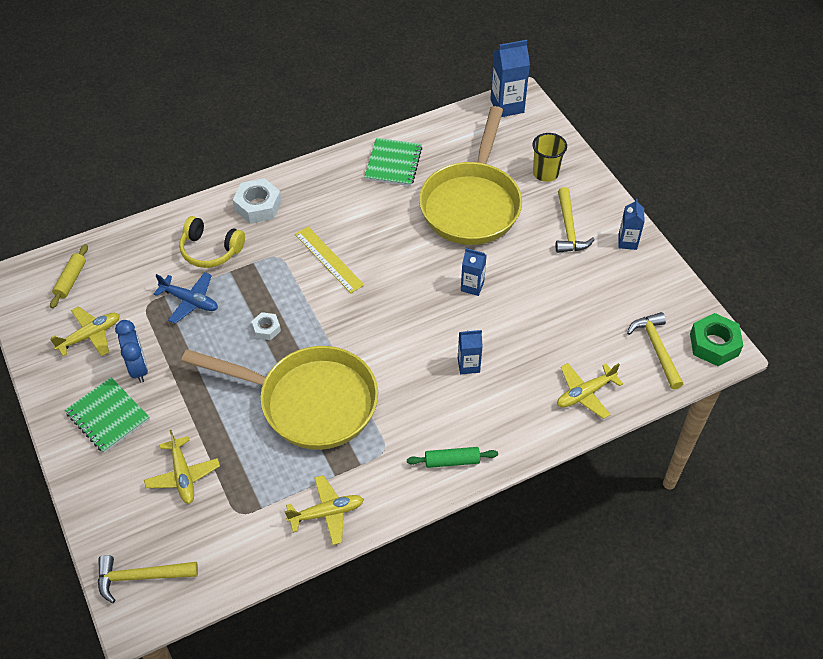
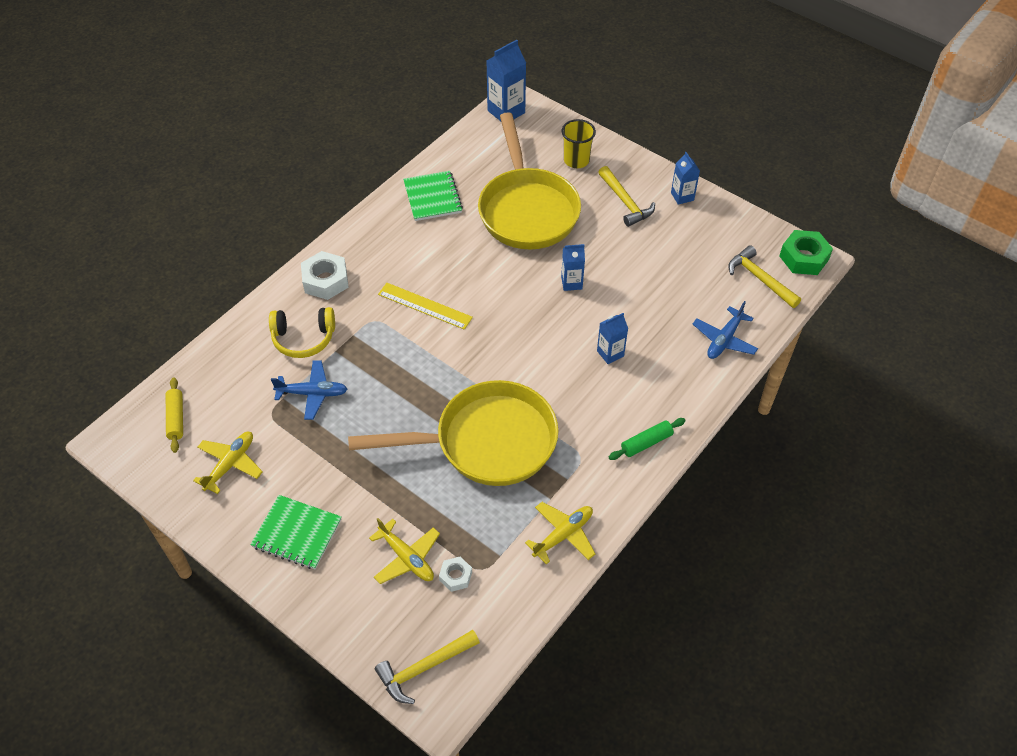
camera: 25 degrees left, 0 degrees up
(138, 368) = (299, 476): blue clock -> none
(266, 329) = (404, 391): white nut -> white nut (455, 576)
(585, 394) = (724, 339): yellow plane -> blue plane

